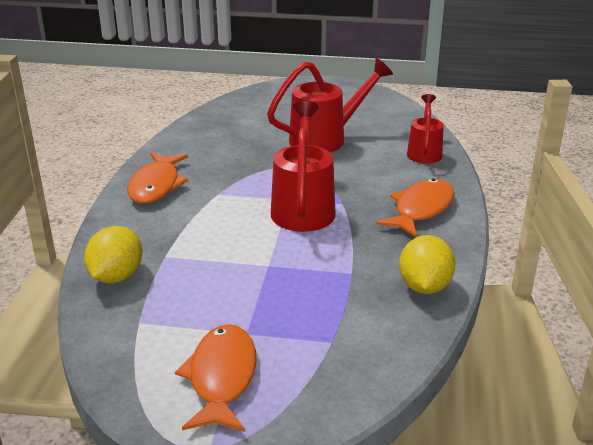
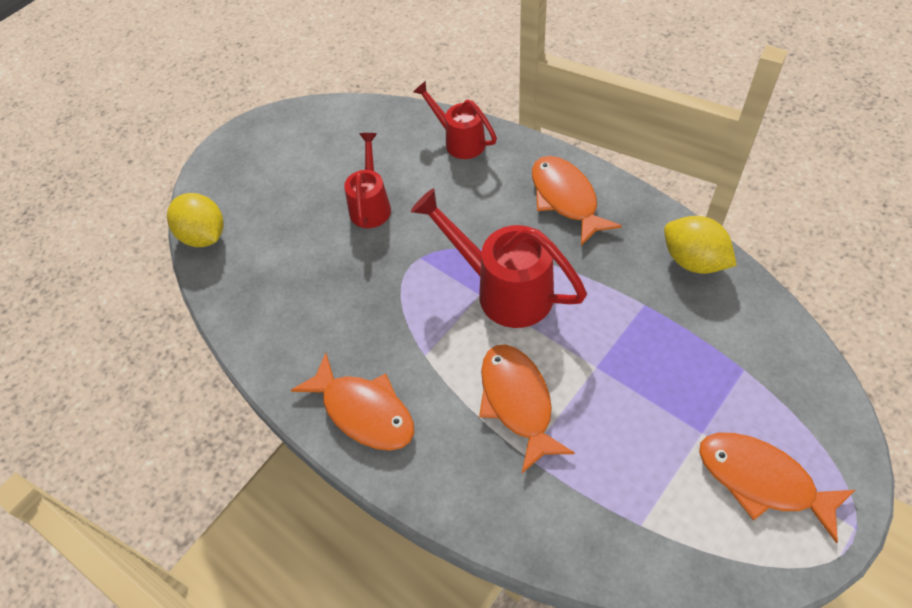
camera: 55 degrees left, 25 degrees up
(116, 276) = (542, 520): yellow lemon -> yellow lemon (204, 236)
(208, 240) = (517, 402): none -> orange fish
(326, 138) = (371, 204): red watering can -> red watering can, size x0.62

